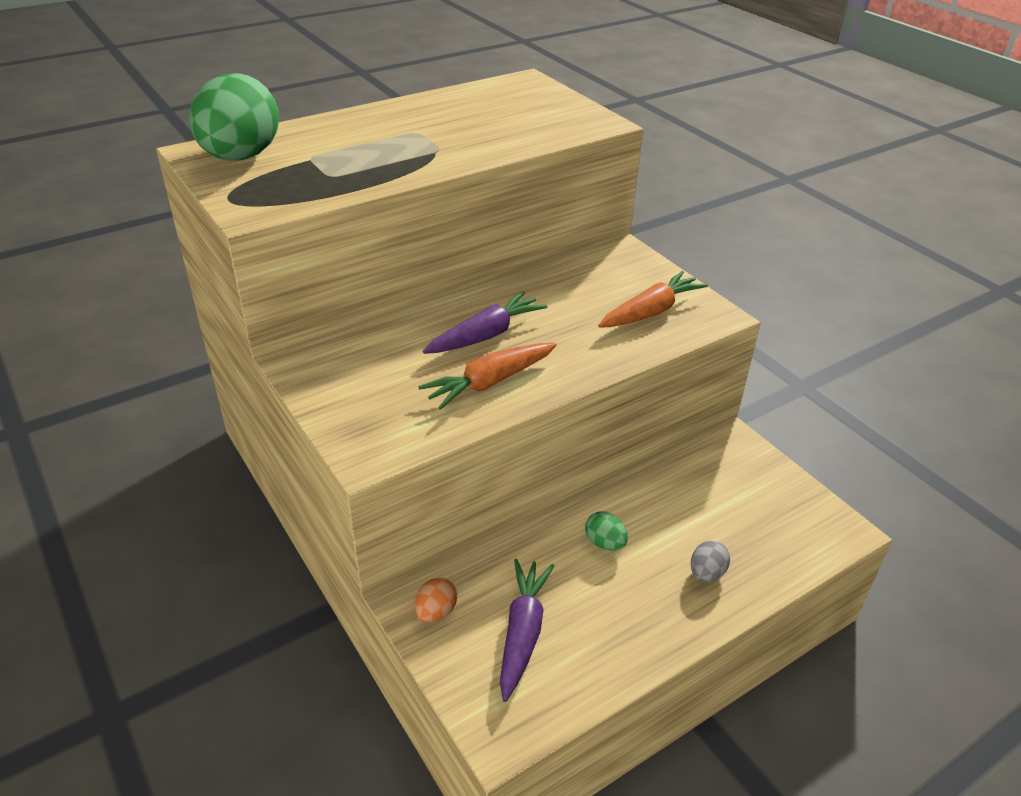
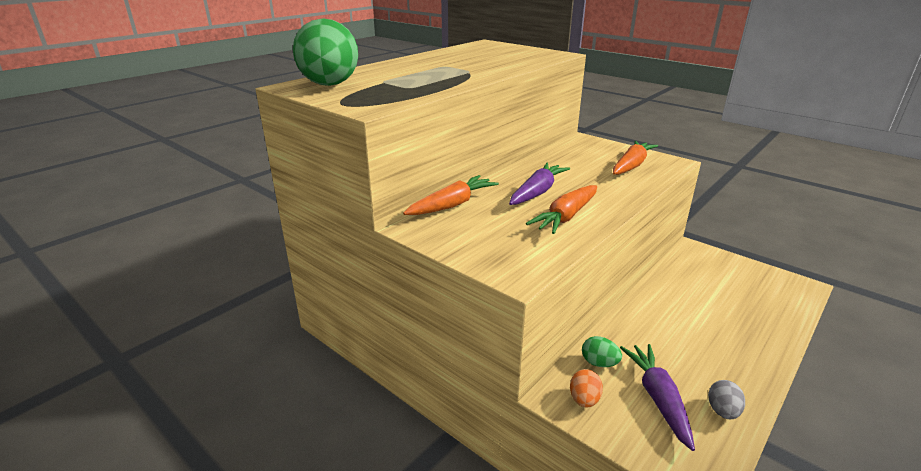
camera: 15 degrees left, 10 degrees down
(364, 336) = (452, 205): none -> orange carrot
(604, 543) = (665, 325): green egg -> green egg (599, 363)
(706, 573) = (746, 329): grey egg -> grey egg (722, 411)

